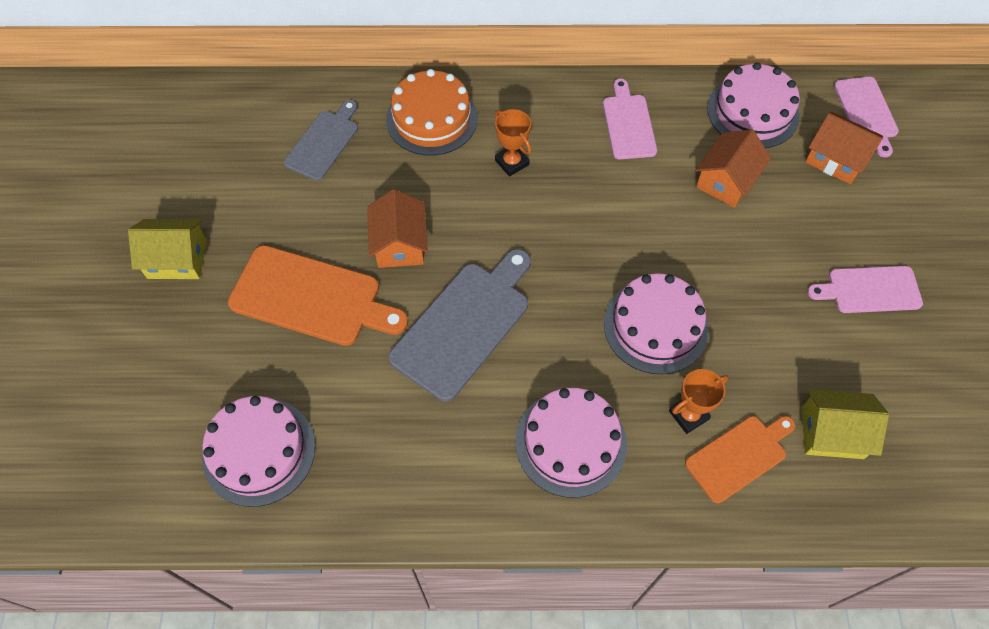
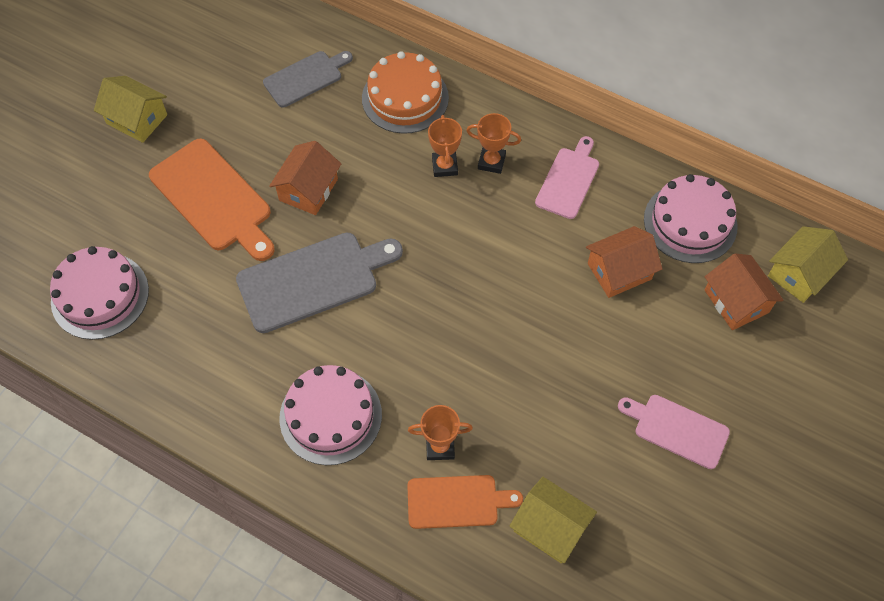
camera: 30 degrees right, 0 degrees up
(550, 139) = (491, 162): none -> orange trophy
(655, 326) = (466, 361): pink cake -> none
(866, 112) = (799, 274): pink cutting board -> yellow house

